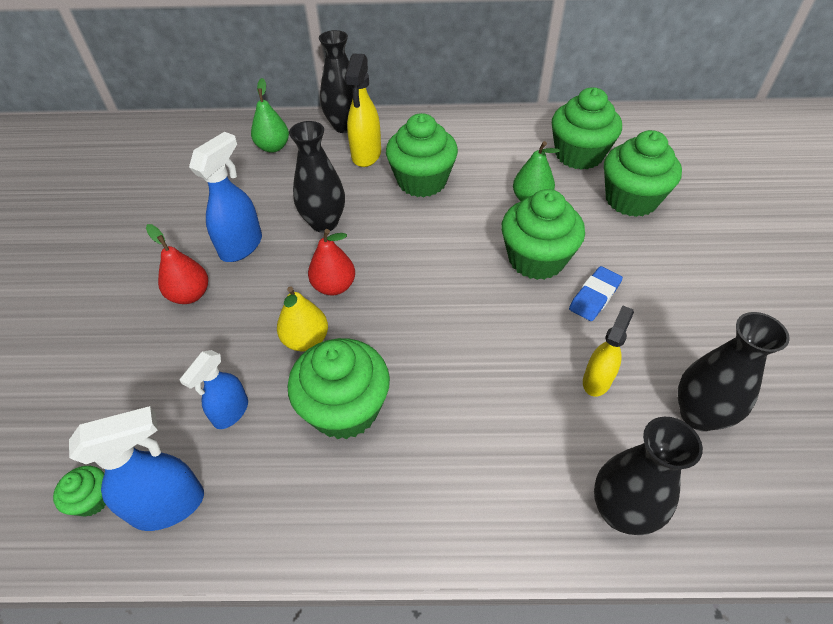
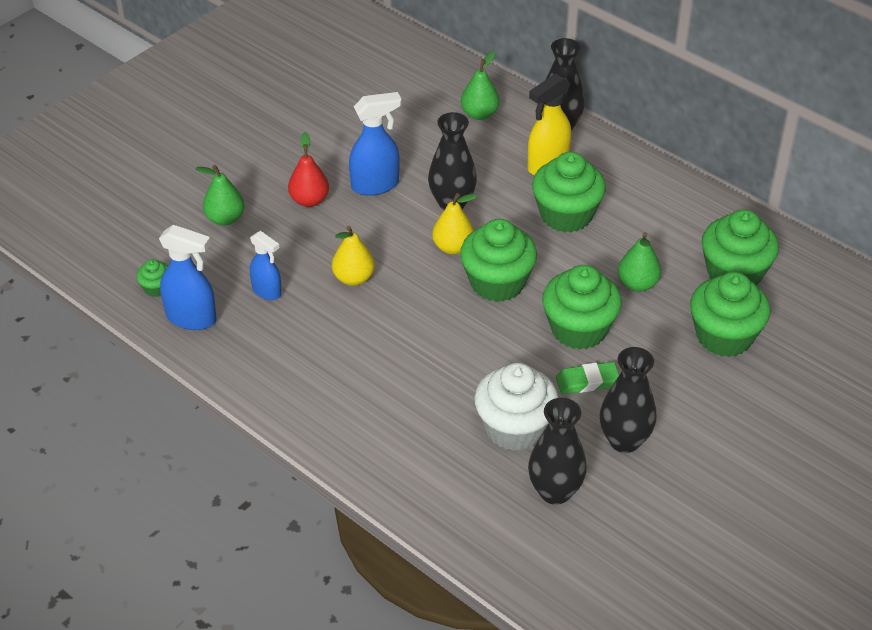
camera: 40 degrees right, 5 degrees down
(113, 366) = (225, 218): none -> green pear
(230, 412) = (267, 291): blue spray bottle -> blue spray bottle turned 120 degrees counterclockwise
(334, 286) = (409, 255): red pear -> none
(345, 409) = (335, 334): green cupcake -> green cupcake (497, 283)
(364, 257) = (453, 247): none -> yellow pear
(594, 296) = (587, 381): blue eraser -> green eraser
(597, 380) = (514, 428): yellow spray bottle -> white cupcake
(620, 511) = (433, 496): black vase -> black vase (624, 440)

